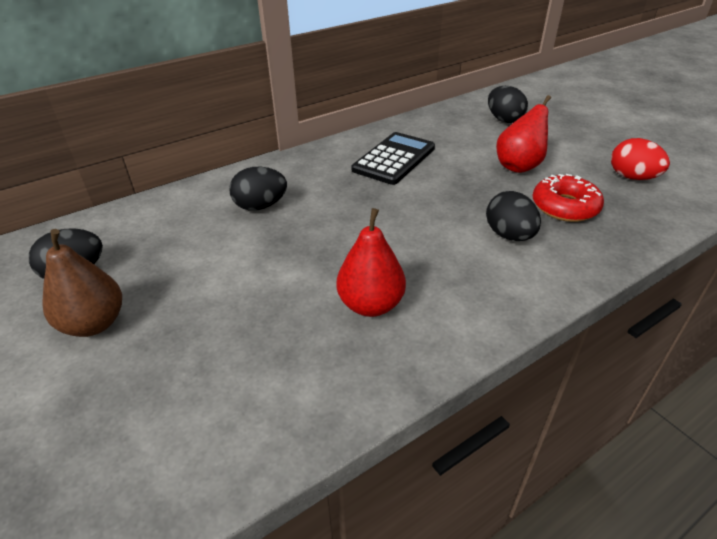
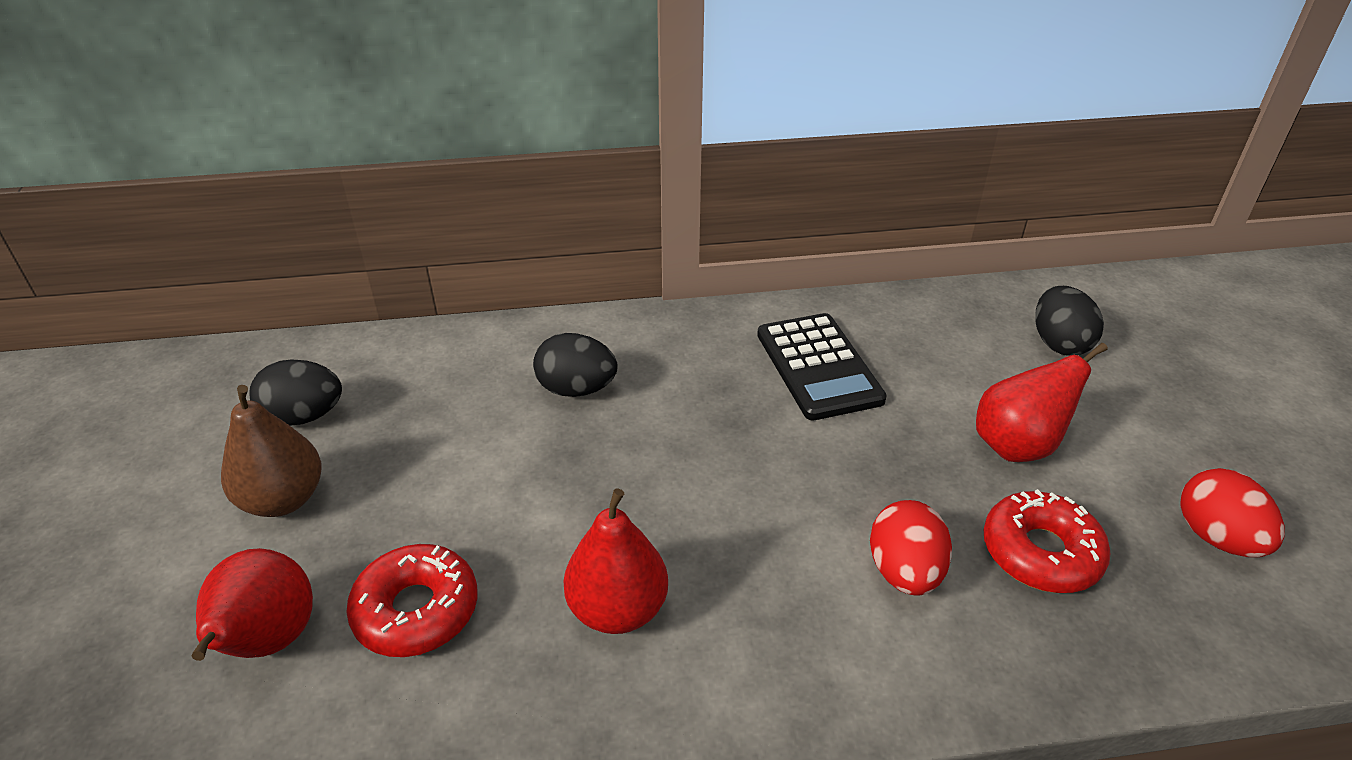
camera: 25 degrees right, 0 degrees up
(144, 408) = (267, 642): none -> red pear
(242, 351) = (416, 610): none -> red donut
(394, 159) = (818, 367): black calculator -> black calculator turned 105 degrees clockwise
(509, 235) = (904, 572): black egg -> red egg

